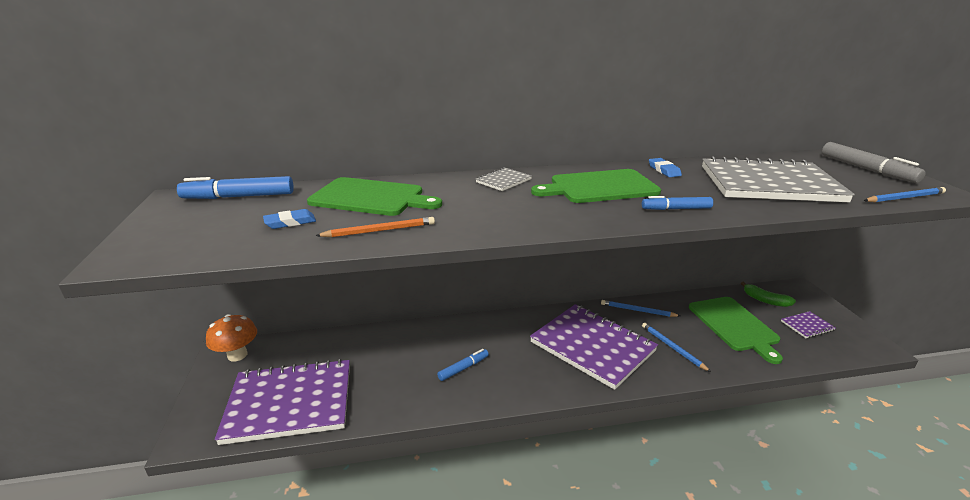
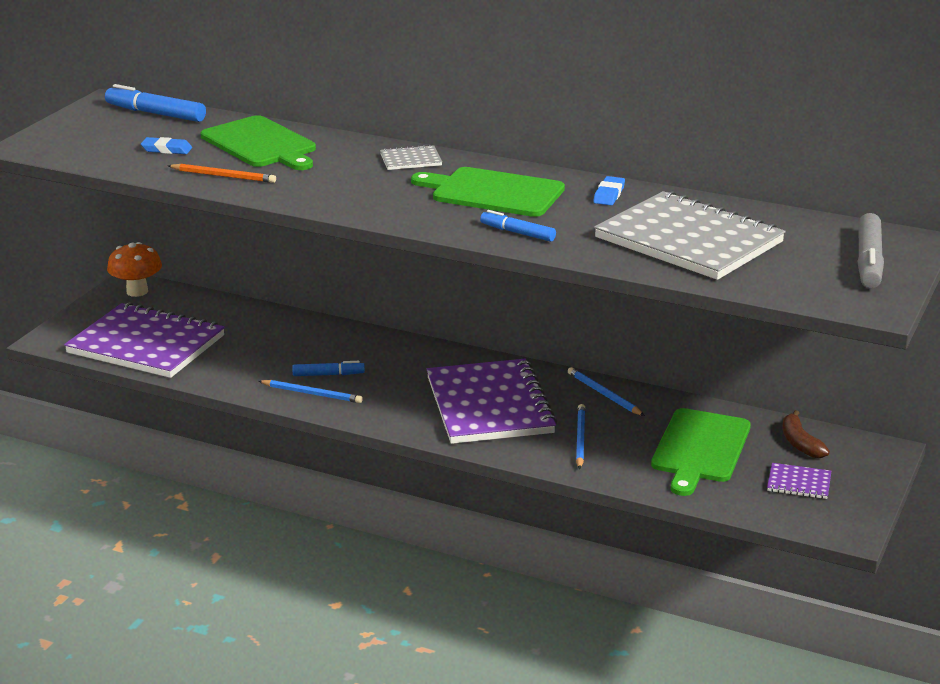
camera: 35 degrees right, 0 degrees up
(765, 300) = (800, 443): green banana -> brown banana
(904, 198) = (804, 296): blue pencil -> blue pencil (312, 394)

